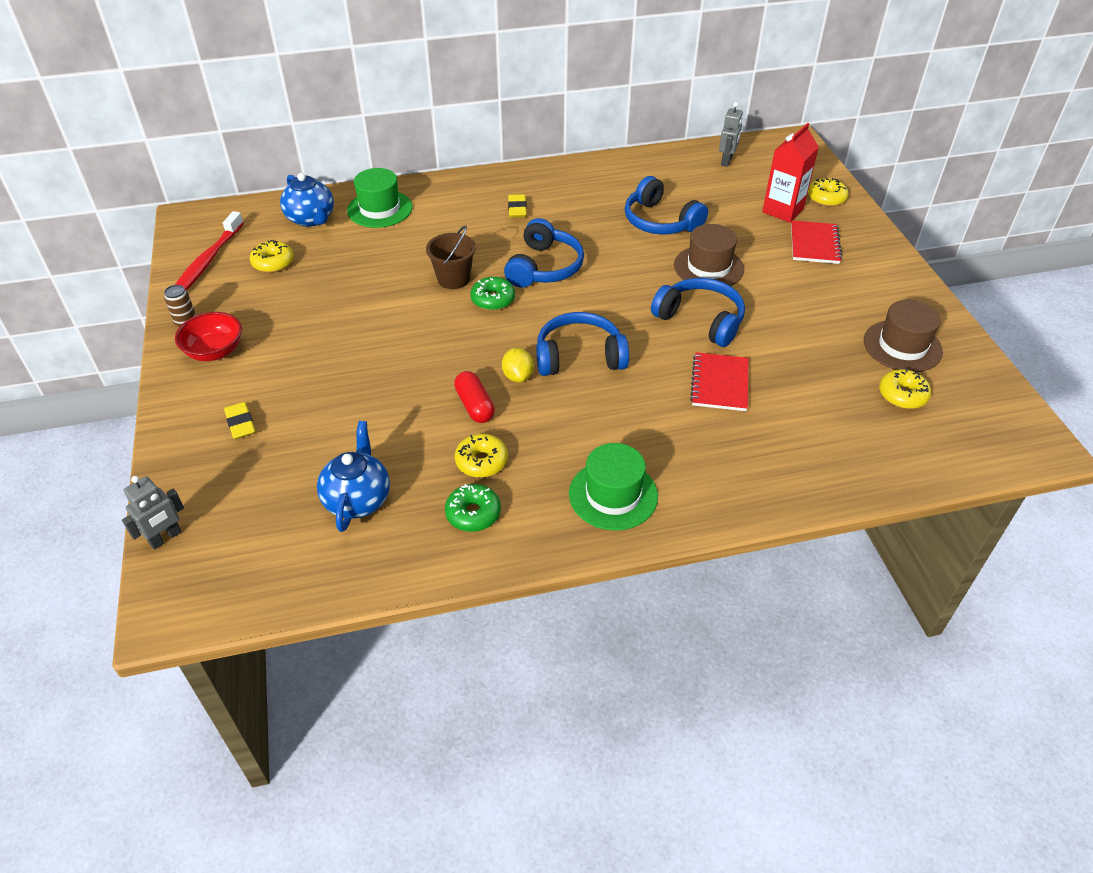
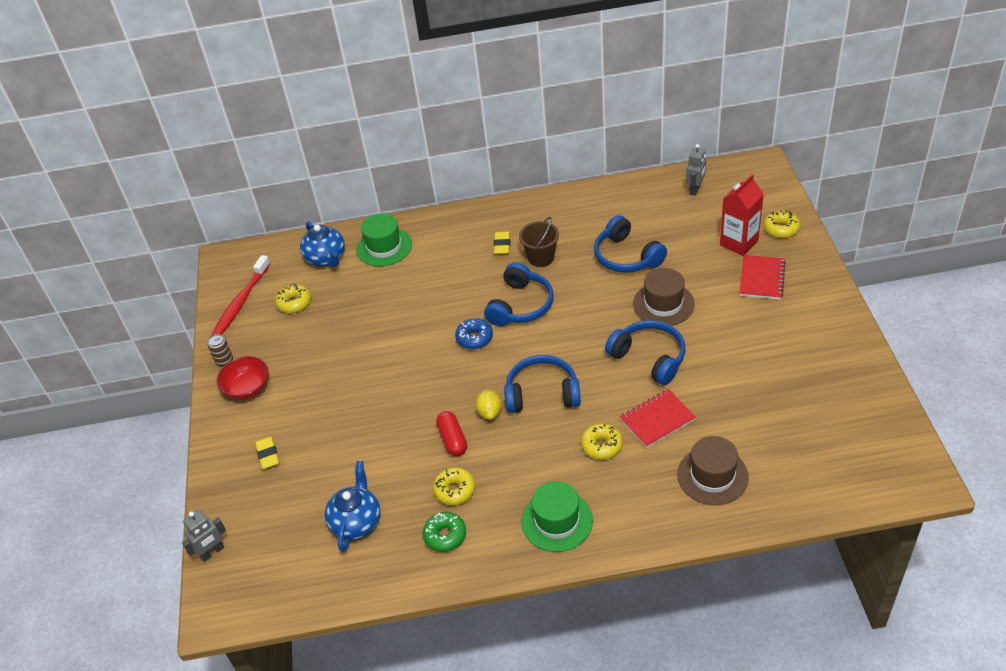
camera: 10 degrees right, 0 degrees up
(453, 279) = (443, 318): brown bucket -> brown bucket (541, 257)
(493, 299) = (474, 338): green donut -> blue donut
(720, 383) = (657, 419): red notebook -> red notebook turned 45 degrees clockwise
(902, 346) = (822, 383): brown hat -> brown hat (712, 476)
(902, 395) = (813, 431): yellow donut -> yellow donut (602, 445)

